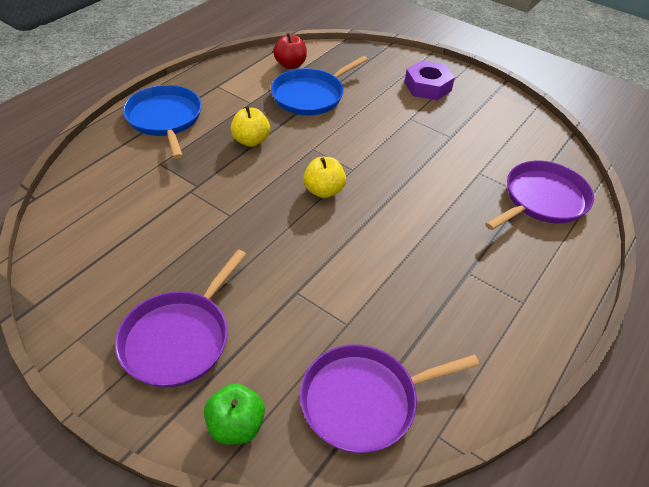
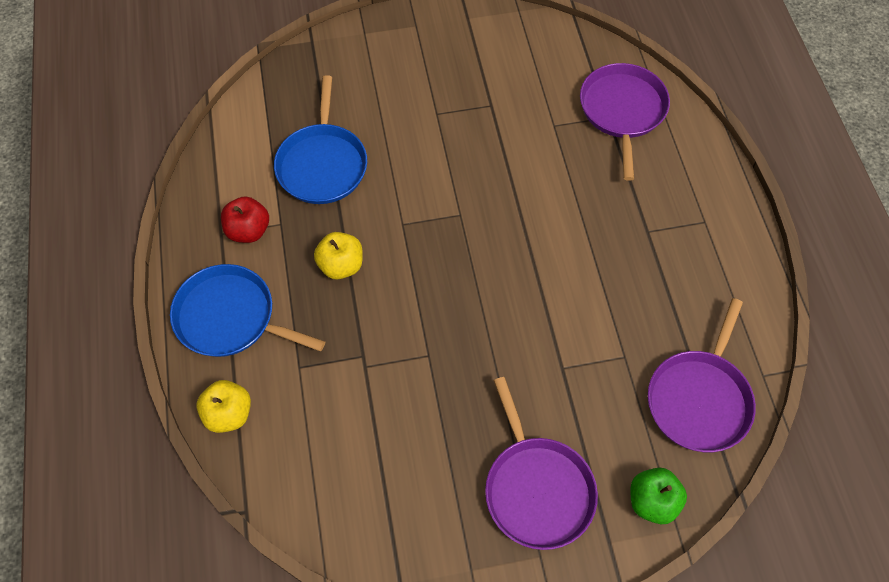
camera: 45 degrees left, 15 degrees up
(290, 65) = (253, 143): red apple -> red apple (248, 230)
(324, 191) = (466, 258): yellow apple -> yellow apple (229, 414)
(427, 86) = (407, 60): purple nut -> none

